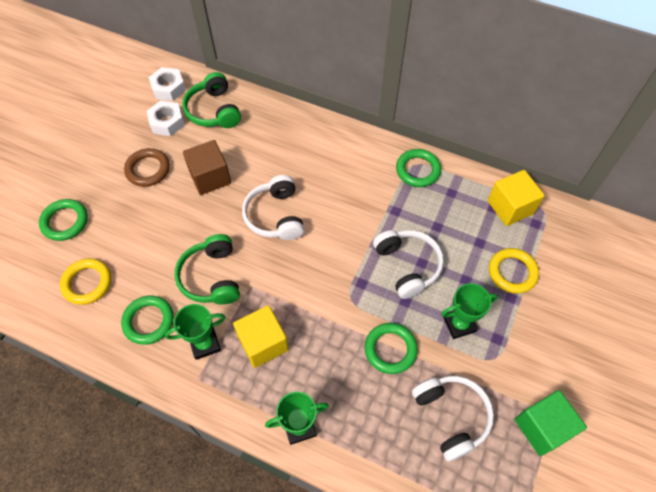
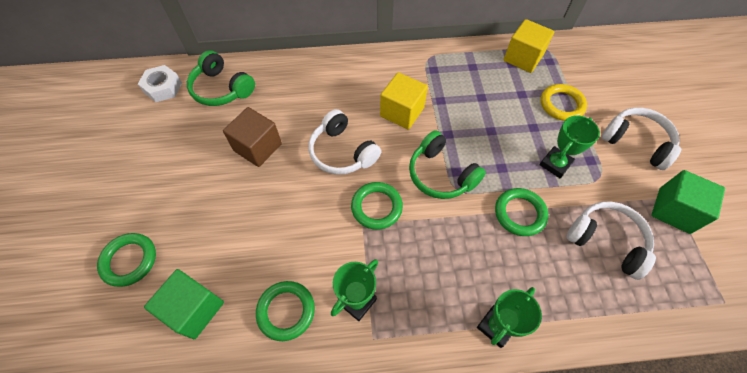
camera: 30 degrees left, 0 degrees up
(87, 283) = (194, 309): yellow ring -> green cube
(148, 169) = (189, 168): brown ring -> none
(167, 122) = (181, 118): white nut -> none
(211, 277) = (320, 235): green headphones -> green headphones (441, 174)
(263, 343) = (410, 269): yellow cube -> yellow cube (402, 112)
(408, 266) = (482, 139): white headphones -> white headphones (636, 142)
(418, 170) = (434, 61): green ring -> green ring (376, 207)

